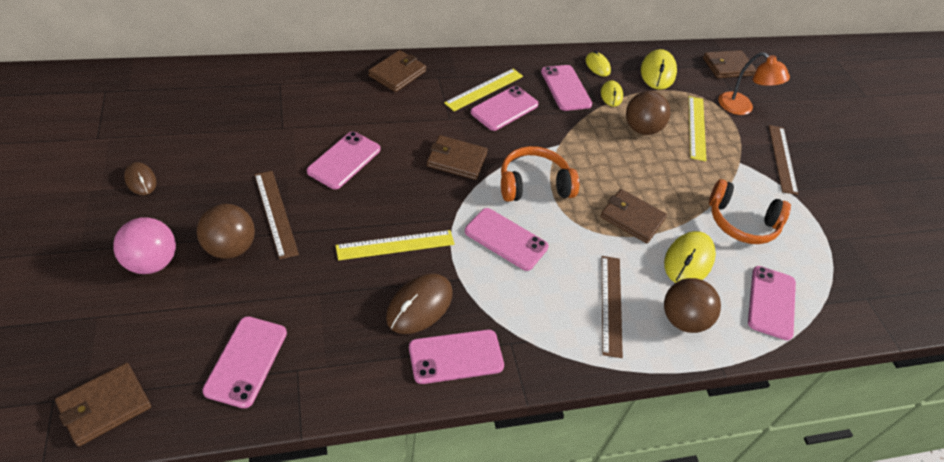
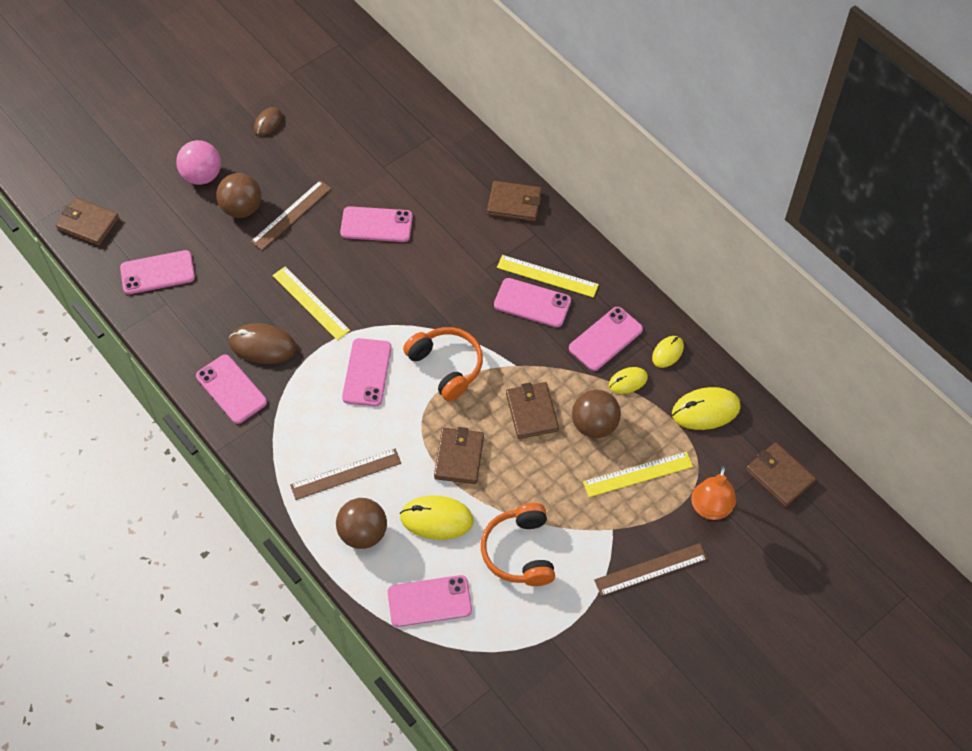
camera: 70 degrees right, 10 degrees up
(457, 160) = (435, 298): brown wallet -> brown wallet (532, 412)

